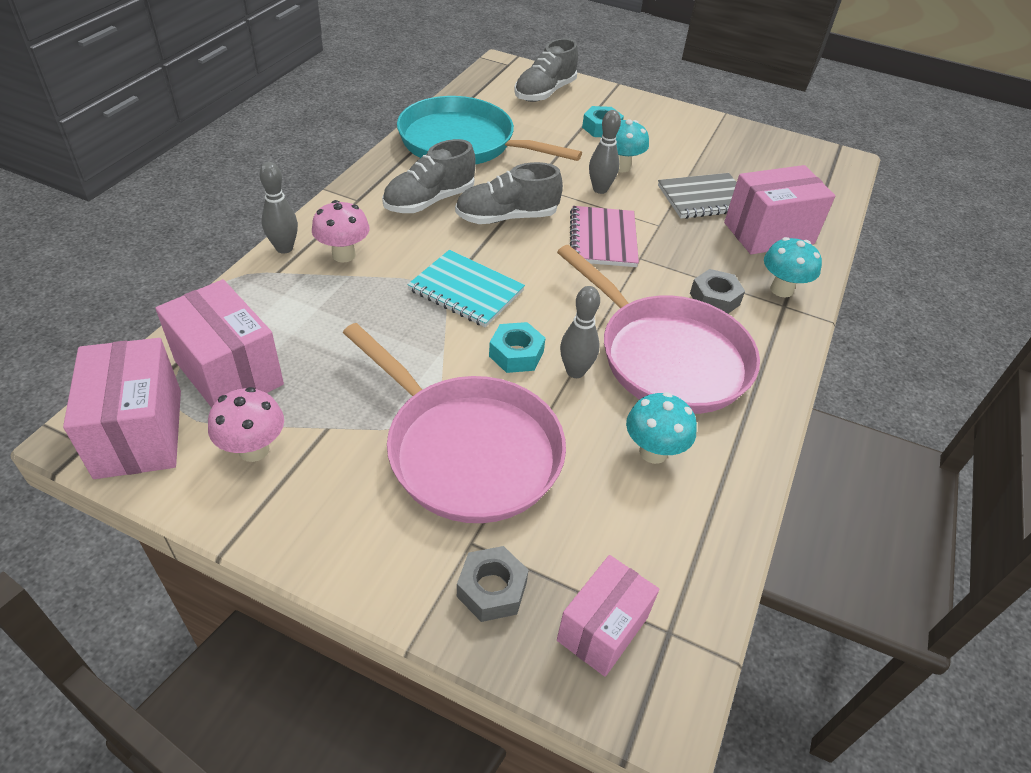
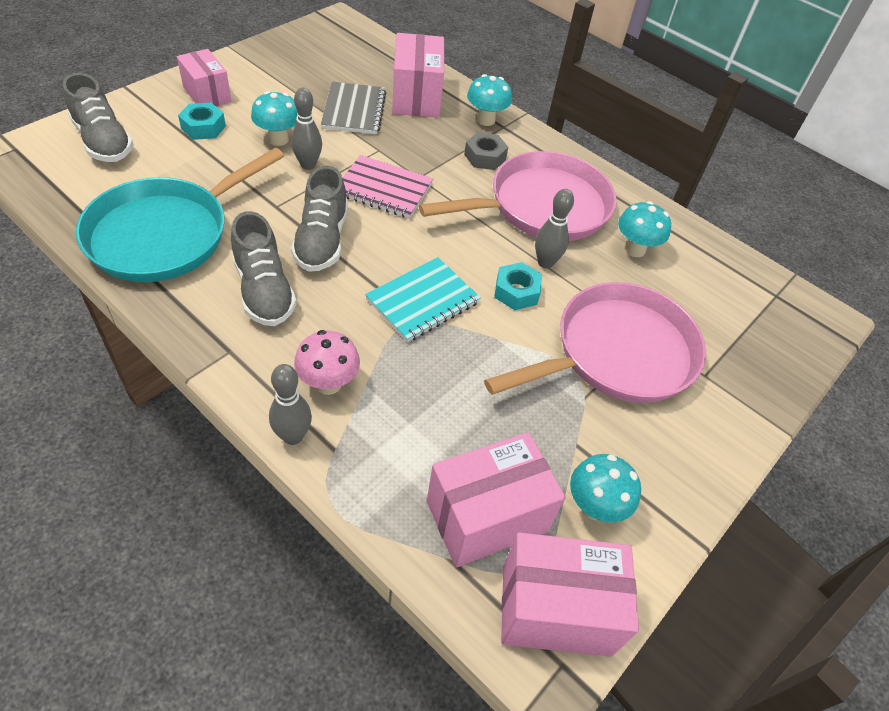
camera: 75 degrees left, 5 degrees up
(254, 450) = (594, 507): pink mushroom -> turquoise mushroom
(491, 589) = (744, 374): grey nut -> none
(602, 629) = (774, 326): pink box -> pink box (207, 94)

